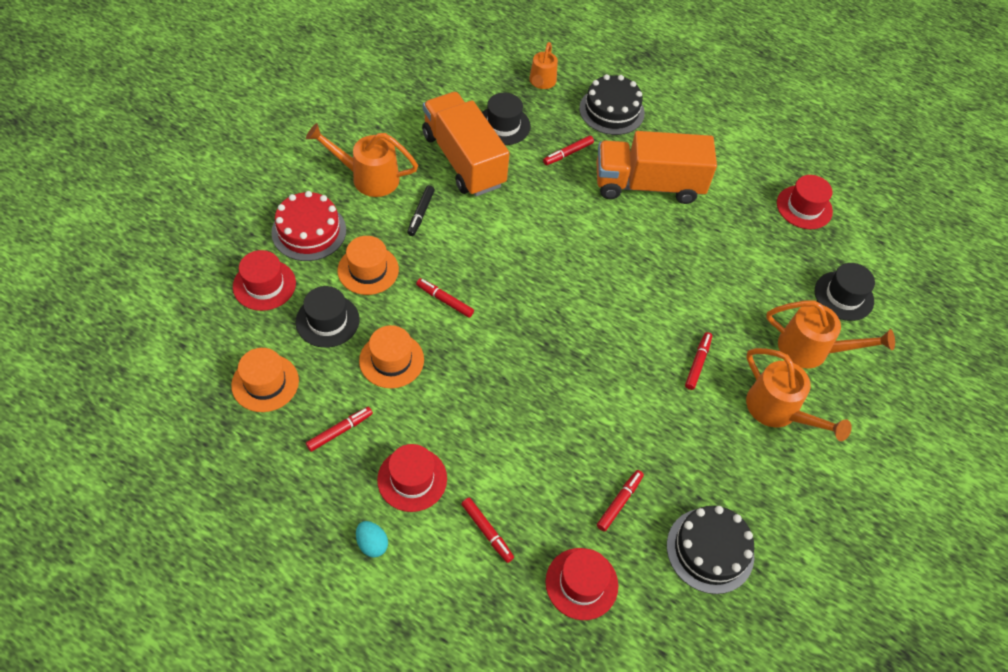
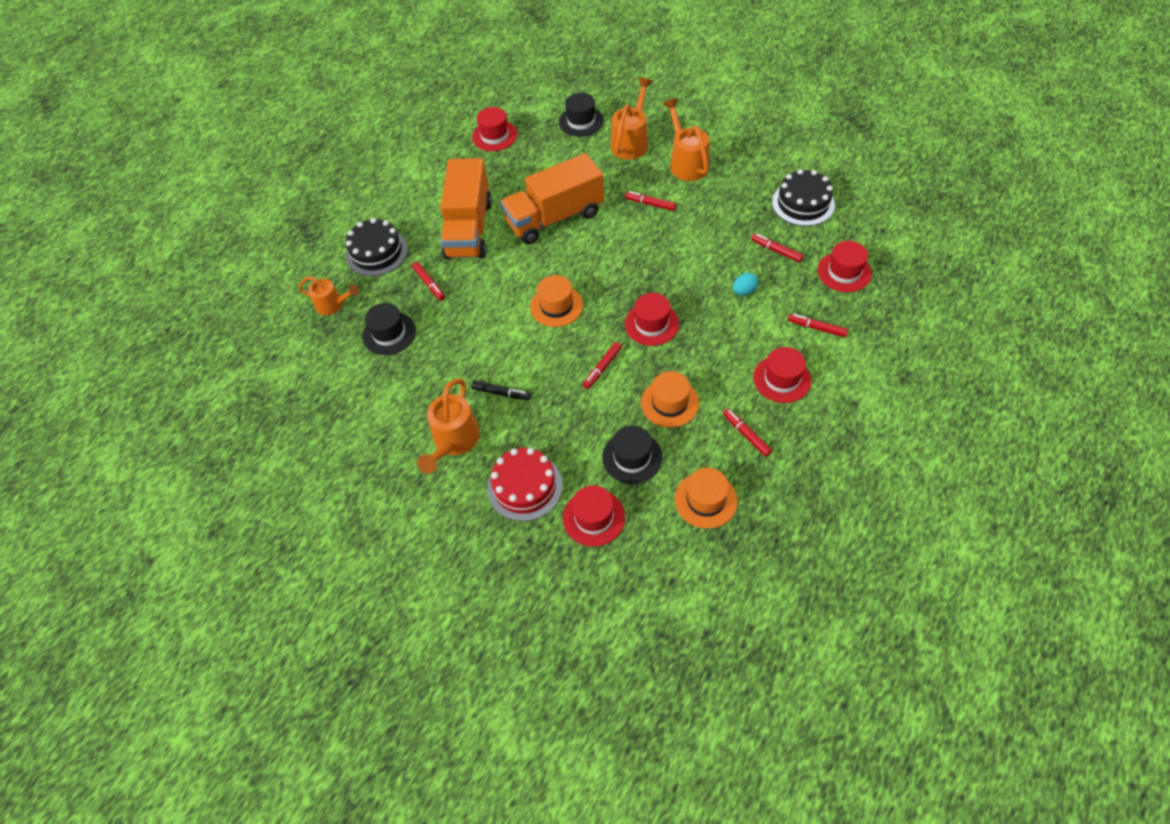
camera: 80 degrees left, 0 degrees up
(368, 270) = (571, 430): orange hat -> orange hat (556, 306)
(372, 544) = (843, 401): turquoise egg -> turquoise egg (744, 291)
(463, 160) = (433, 363): orange truck -> orange truck (554, 217)
(487, 532) = (817, 328): red marker -> red marker turned 120 degrees counterclockwise
(503, 351) = (651, 324): none -> red hat
(778, 411) = (686, 162): orange watering can -> orange watering can turned 75 degrees counterclockwise

